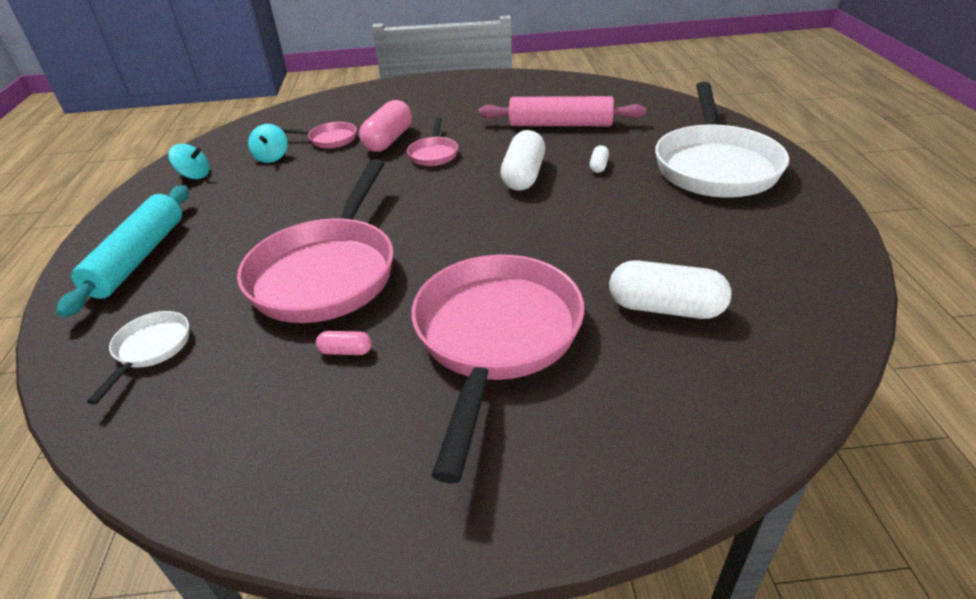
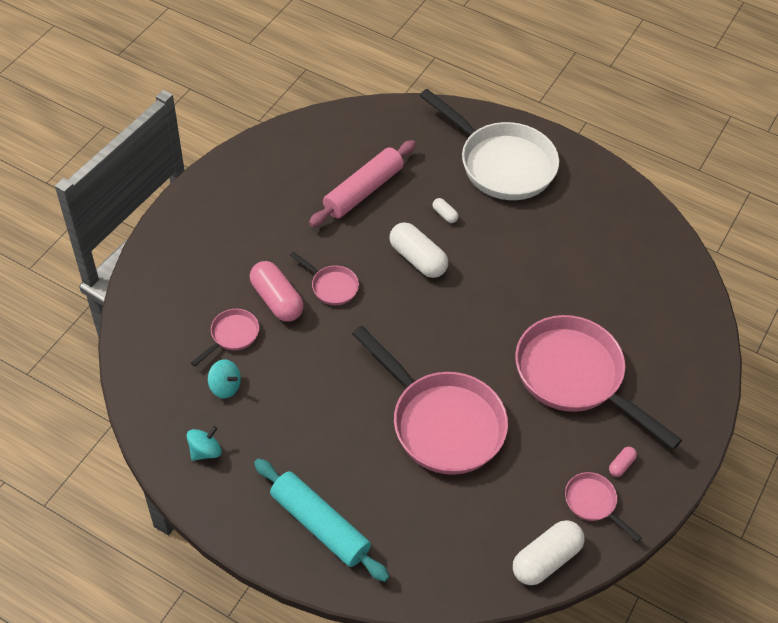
camera: 60 degrees left, 15 degrees up
(150, 350) = (449, 544): white pan -> none
(293, 452) = (593, 503): none -> pink pan
(346, 351) = (531, 448): pink capsule -> pink capsule (621, 465)
(665, 308) = (610, 293): white capsule -> white capsule (546, 559)

